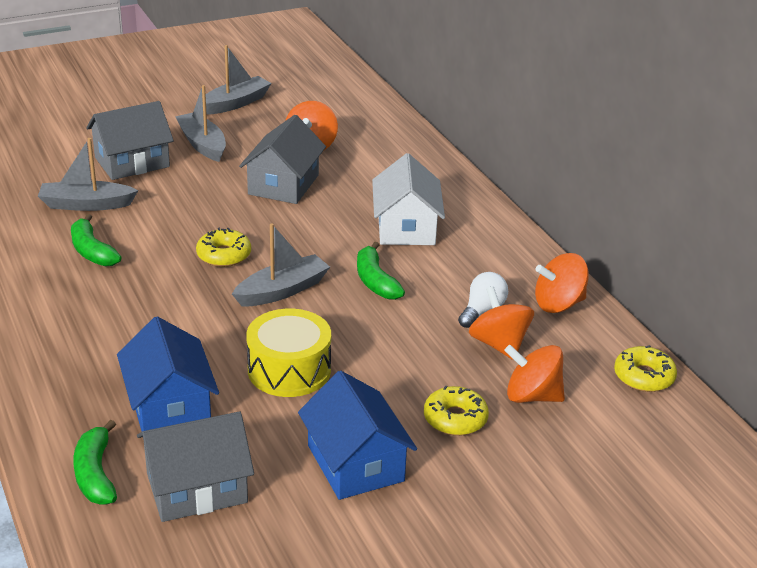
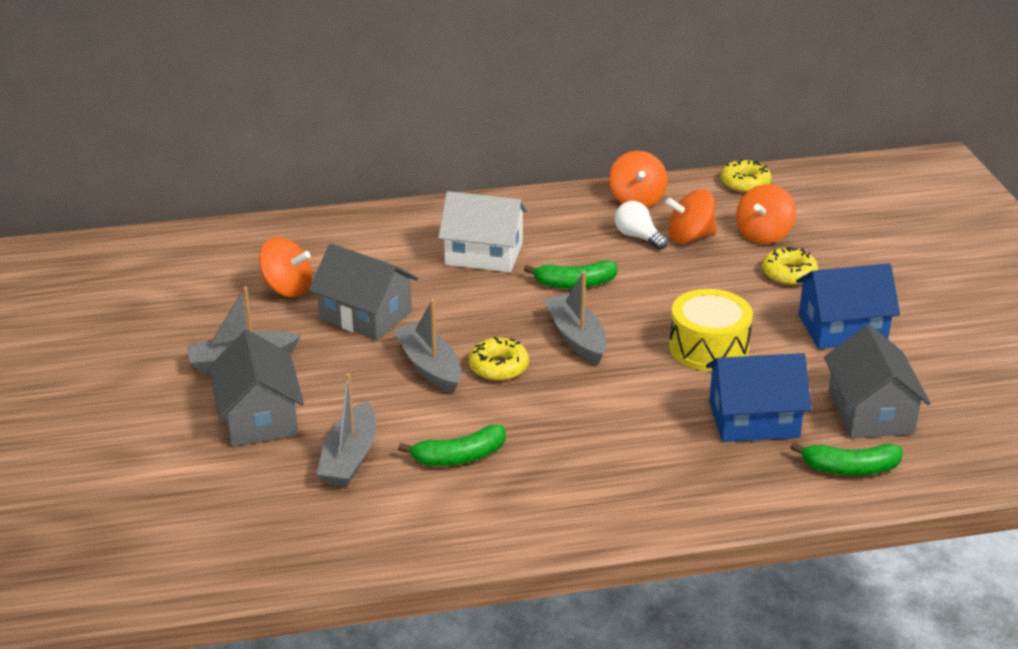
camera: 75 degrees left, 0 degrees up
(235, 103) = (146, 329): grey boat -> grey boat (429, 367)

